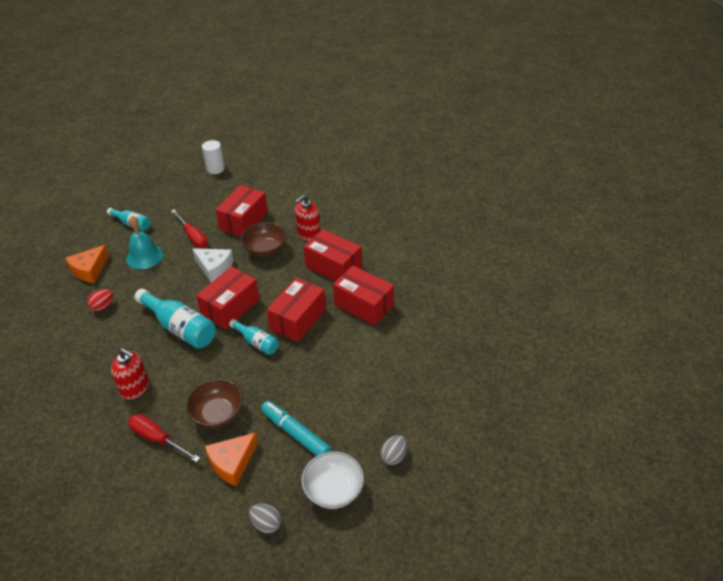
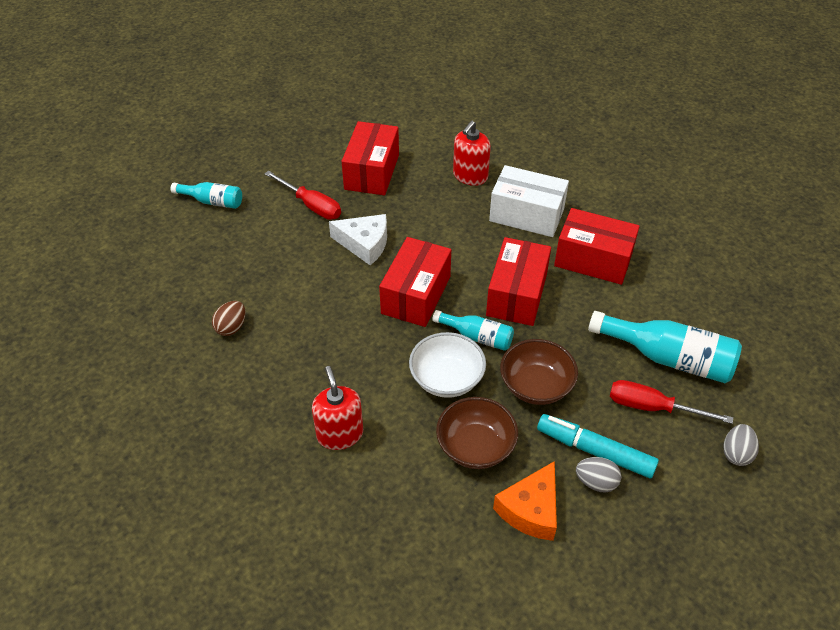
camera: 15 degrees left, 5 degrees up
(89, 270) = (183, 278): orange cheese -> none
(103, 307) = (231, 327): red egg -> brown egg
(135, 388) = (340, 434): red soap dispenser -> red soap dispenser turned 120 degrees counterclockwise
(144, 256) = (255, 245): turquoise bell -> none
(157, 439) = (410, 500): red screwdriver -> red screwdriver (652, 407)
(180, 327) = (359, 336): turquoise bottle -> turquoise bottle (668, 357)
(215, 169) = (294, 105): white cylinder -> none
(265, 249) = (422, 207): brown bowl -> brown bowl (536, 386)
(266, 524) = (620, 583): grey egg -> grey egg (596, 482)
(333, 266) = (526, 215): red box -> white box
(333, 490) = (684, 516): white bowl -> white bowl (446, 379)

